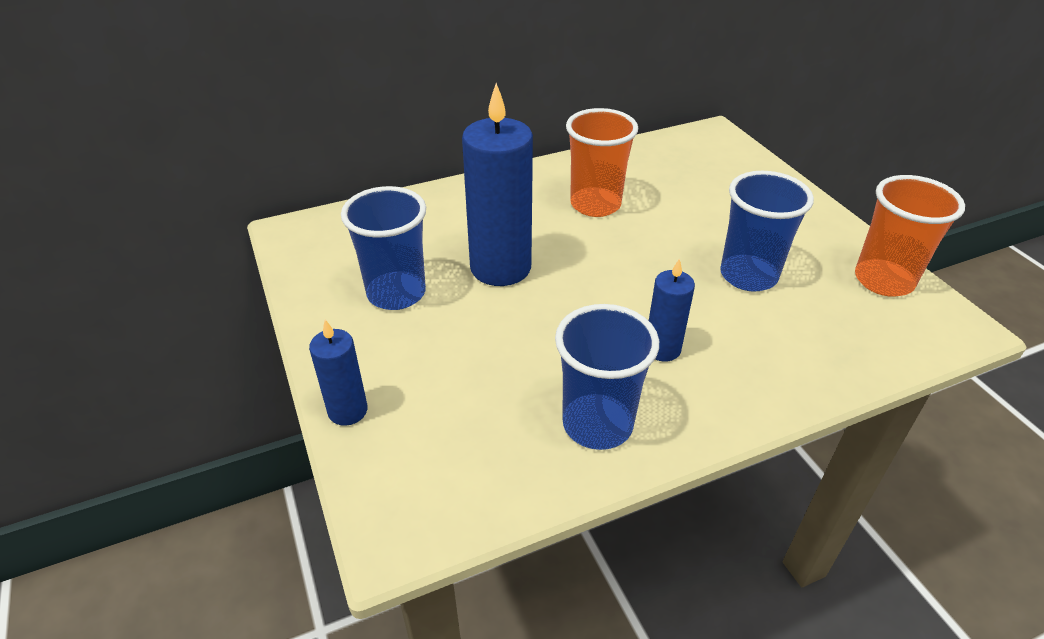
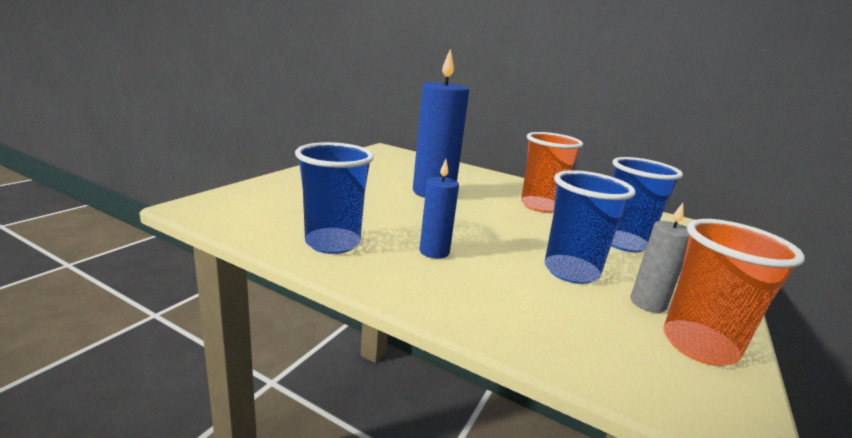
camera: 50 degrees right, 20 degrees down
(347, 411) = (274, 181): blue candle -> none
(396, 293) = (373, 175): blue cup -> blue cup (623, 243)
(819, 265) = (648, 303): none -> grey candle

